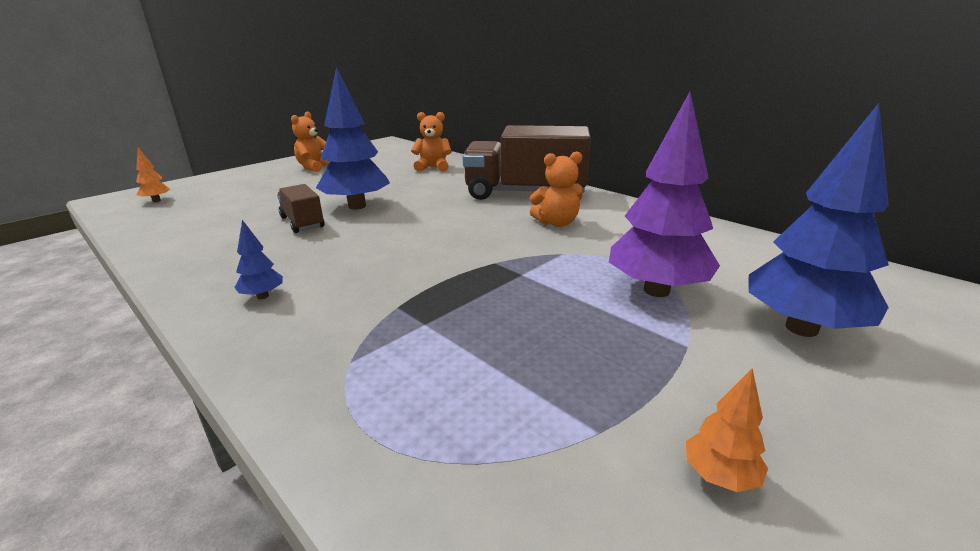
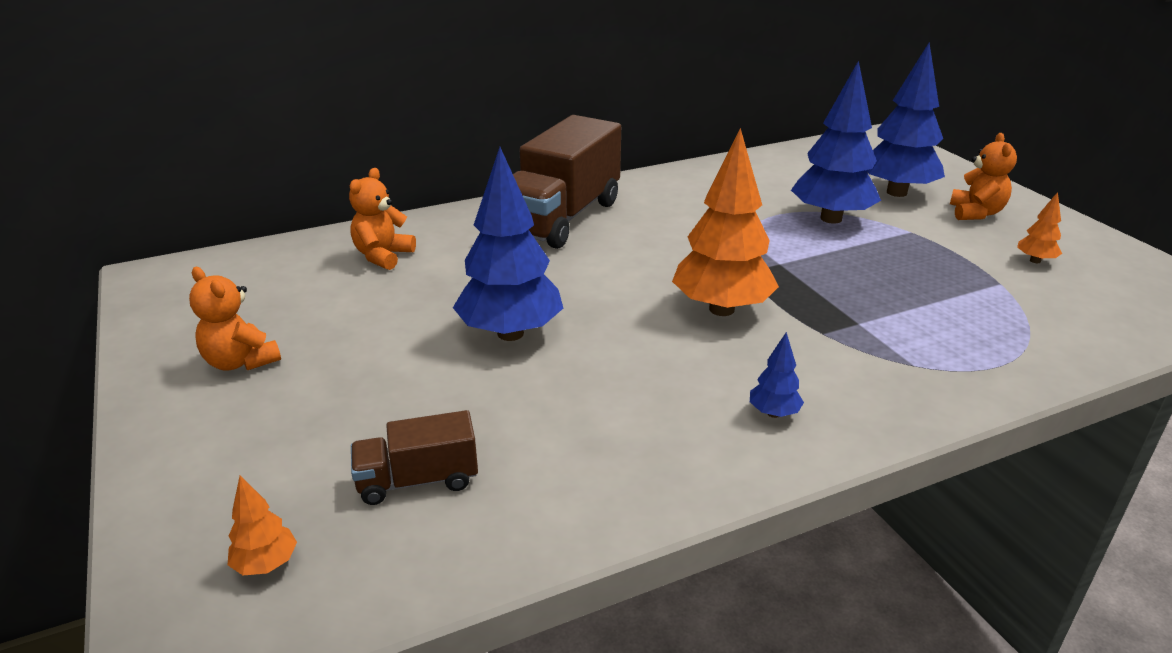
camera: 70 degrees left, 5 degrees up
(302, 222) = (546, 381): brown truck -> brown truck (418, 480)
(419, 260) = (722, 309): none -> orange tree
(557, 223) = (668, 222): orange teddy bear -> orange teddy bear (975, 213)
(656, 290) = (831, 218): purple tree -> blue tree

